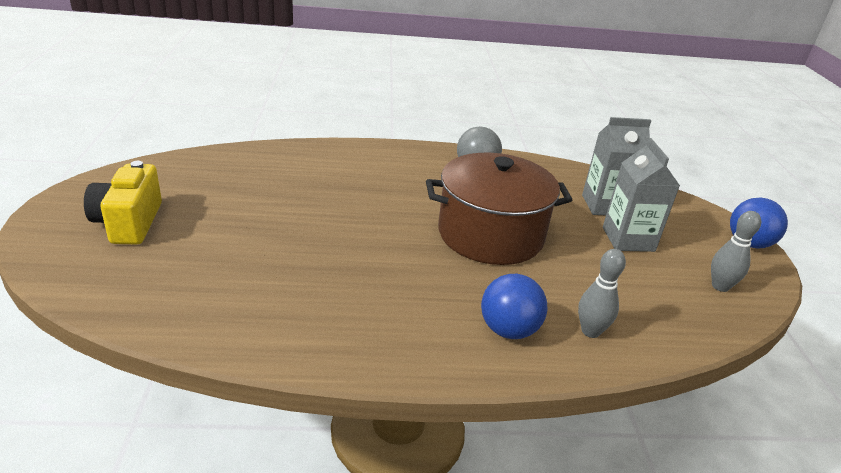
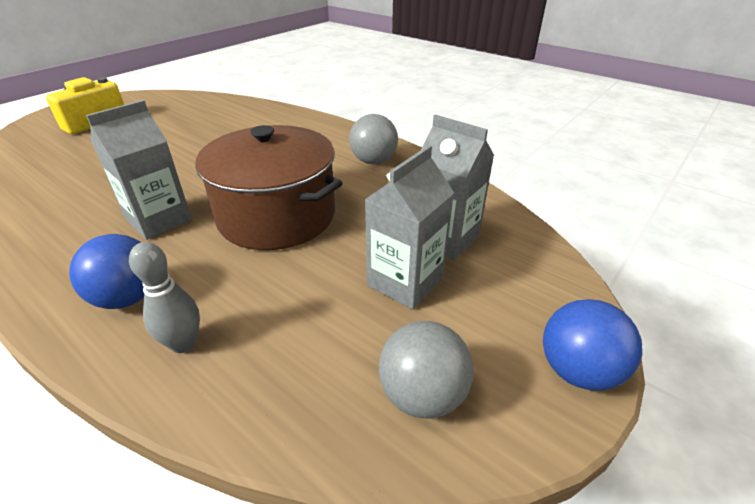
camera: 45 degrees right, 5 degrees up
(416, 276) = (159, 220): none -> grey carton
(720, 286) = (422, 395): grey bowling pin -> grey ball

